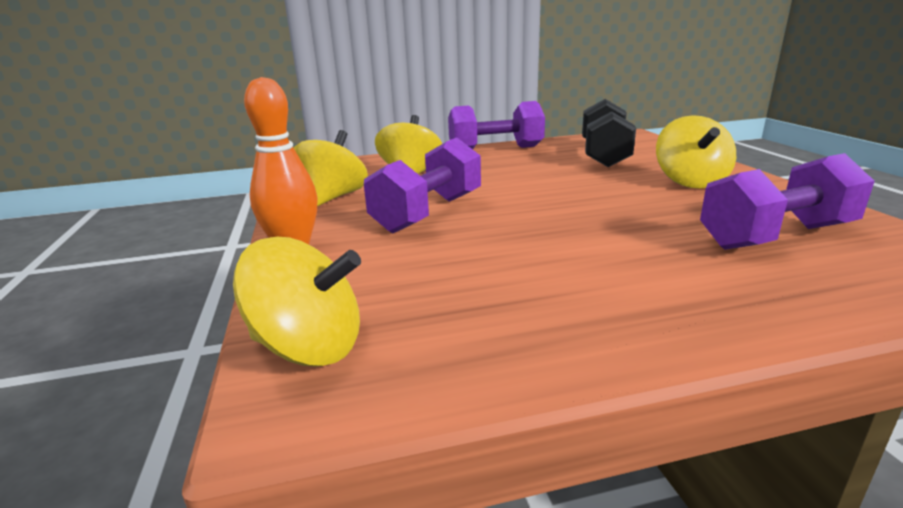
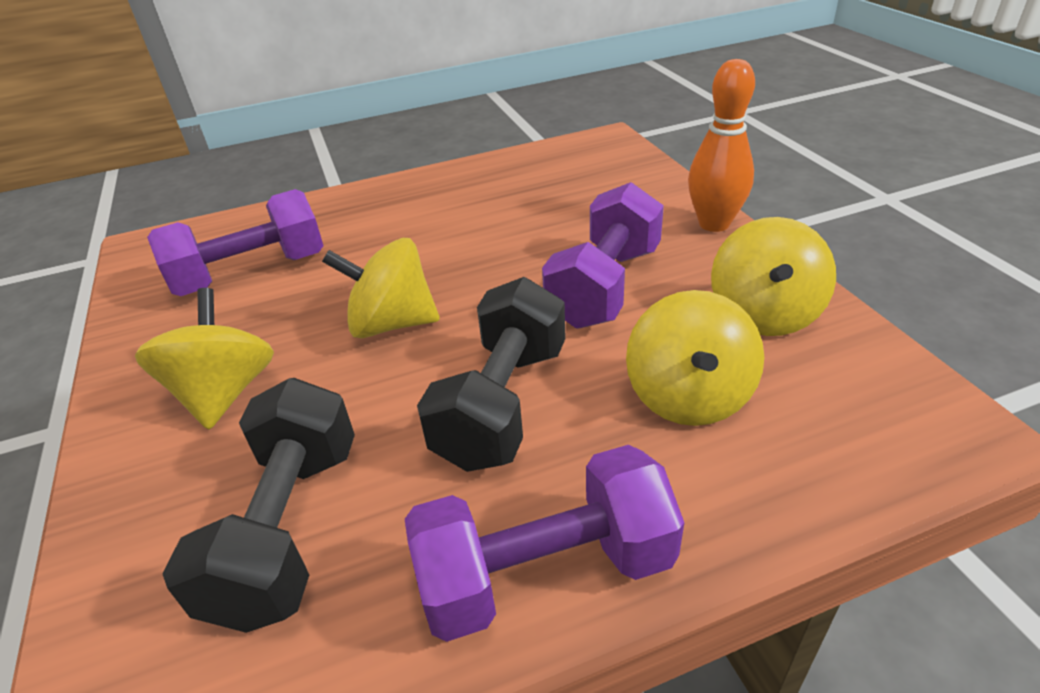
camera: 175 degrees right, 15 degrees up
(309, 347) = (618, 159): yellow spinning top -> yellow spinning top (391, 323)
(511, 175) = (502, 404): none -> black dumbbell

